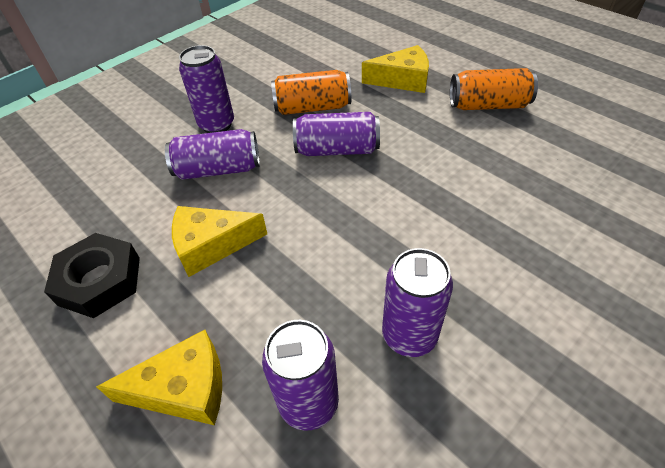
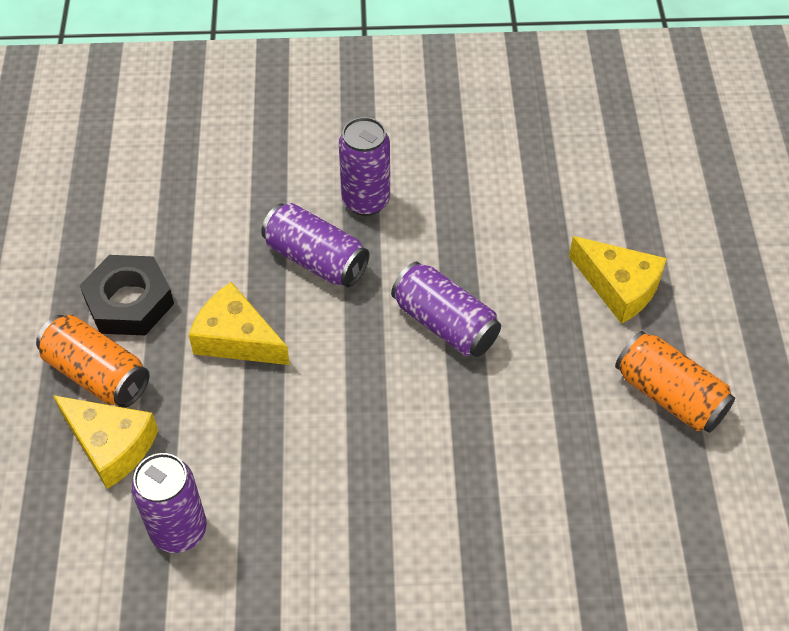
camera: 40 degrees right, 5 degrees up
(312, 108) = (479, 251): orange can -> orange can (97, 374)
(409, 335) = (300, 549): purple can -> none

